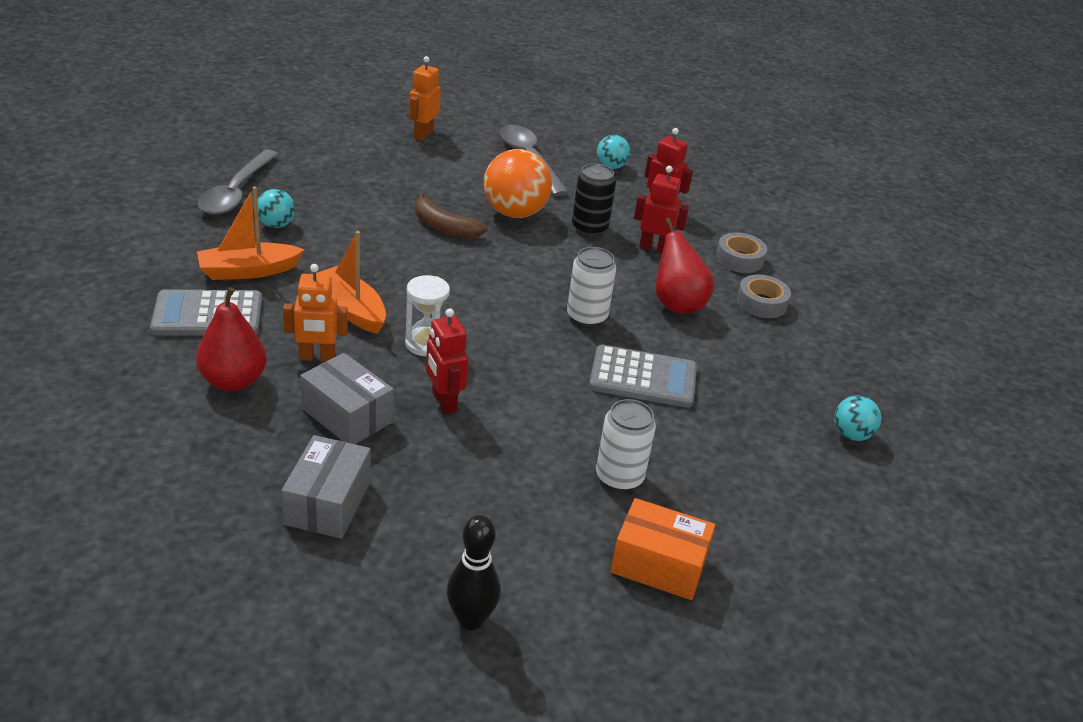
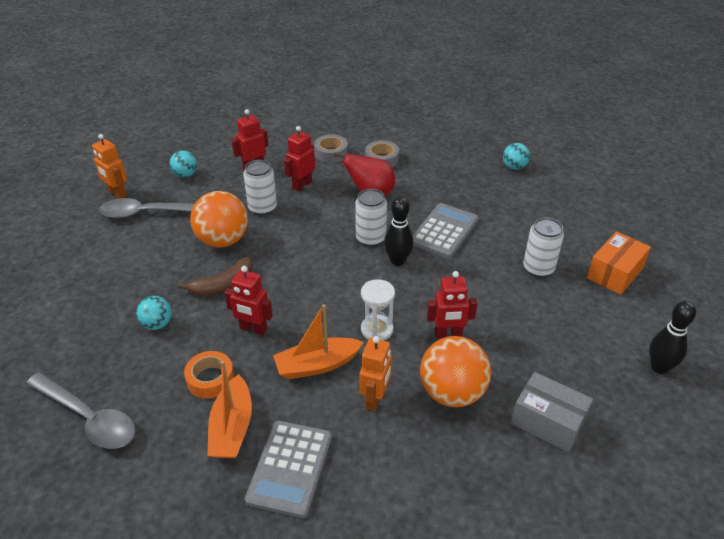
camera: 65 degrees left, 5 degrees up
(233, 381) = (392, 461): red pear -> none
(276, 225) = (164, 395): turquoise ball -> turquoise ball (157, 324)
(306, 246) = (210, 379): none -> orange tape
(347, 415) = (452, 393): grey box -> orange ball
(387, 258) = (253, 329): none -> red robot
(423, 134) = (67, 265): orange robot -> orange robot (117, 193)
(556, 344) = (397, 261): none -> black bowling pin
(589, 228) = (262, 208): black can -> white can

